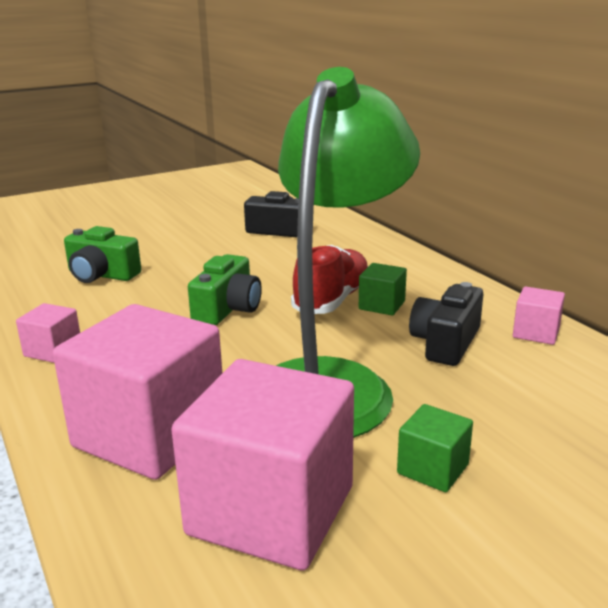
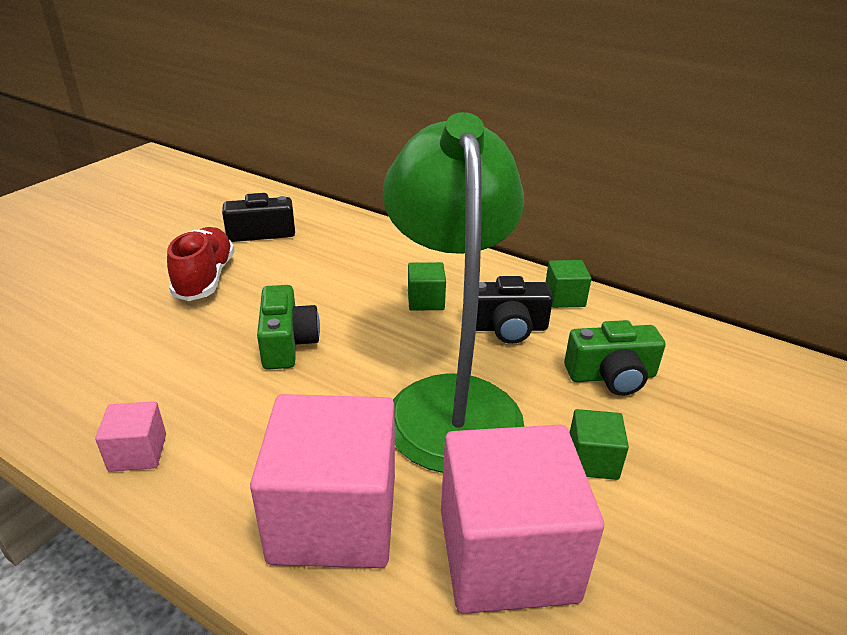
camera: 30 degrees left, 10 degrees up
(101, 275) = (108, 335): green camera -> green camera (611, 376)
(332, 300) = (378, 306): red shoe -> red shoe (205, 278)
(445, 343) = (507, 328): black camera -> black camera turned 90 degrees counterclockwise
(536, 333) = (564, 298): pink cube -> green cube

